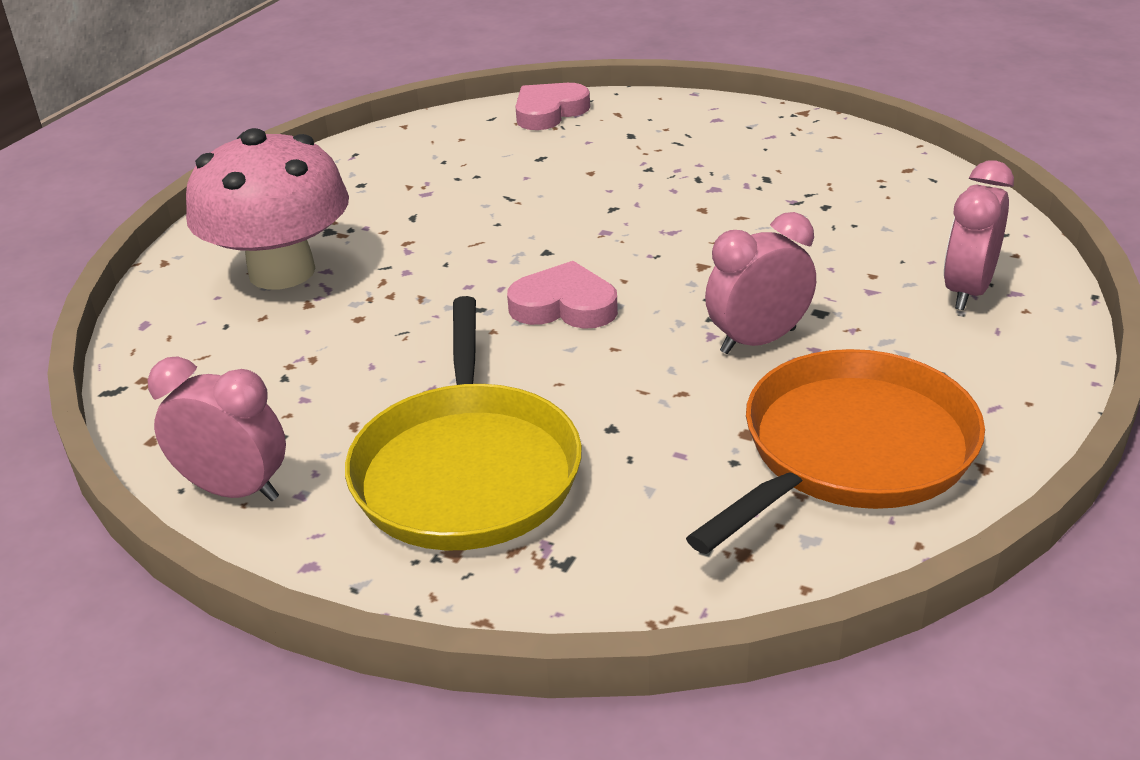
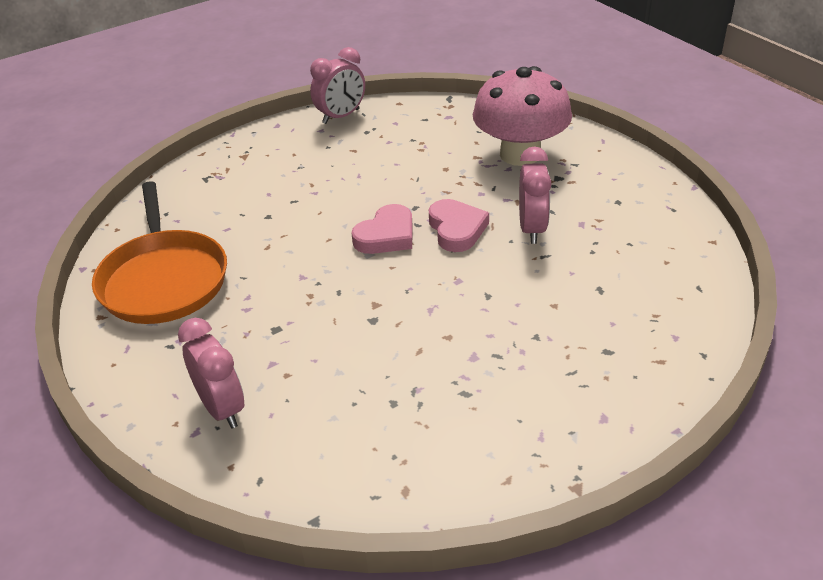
camera: 120 degrees right, 5 degrees up
(466, 470) = (287, 170): yellow pan -> none
(549, 112) = (690, 322): pink heart -> pink heart (456, 229)
(758, 341) = (277, 291): pink clock -> pink clock (532, 229)

